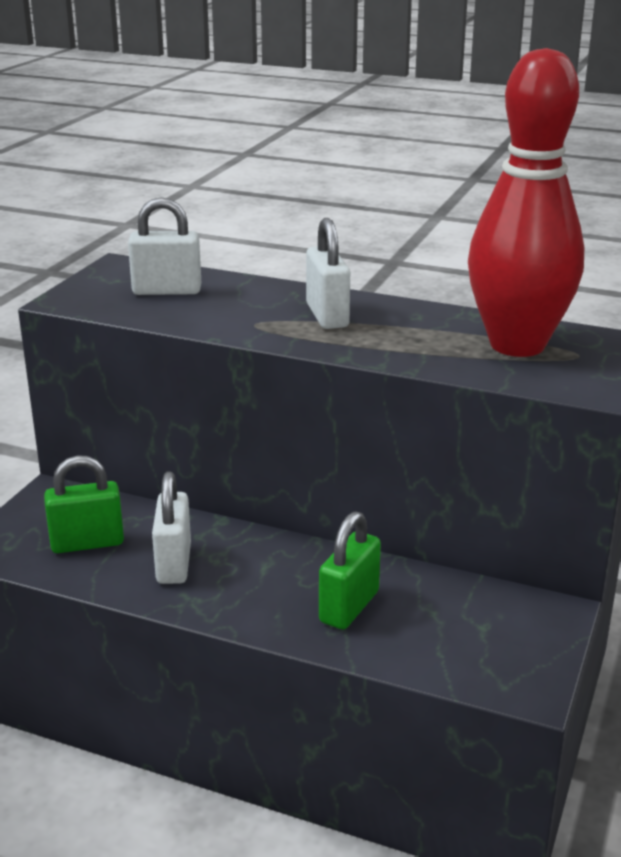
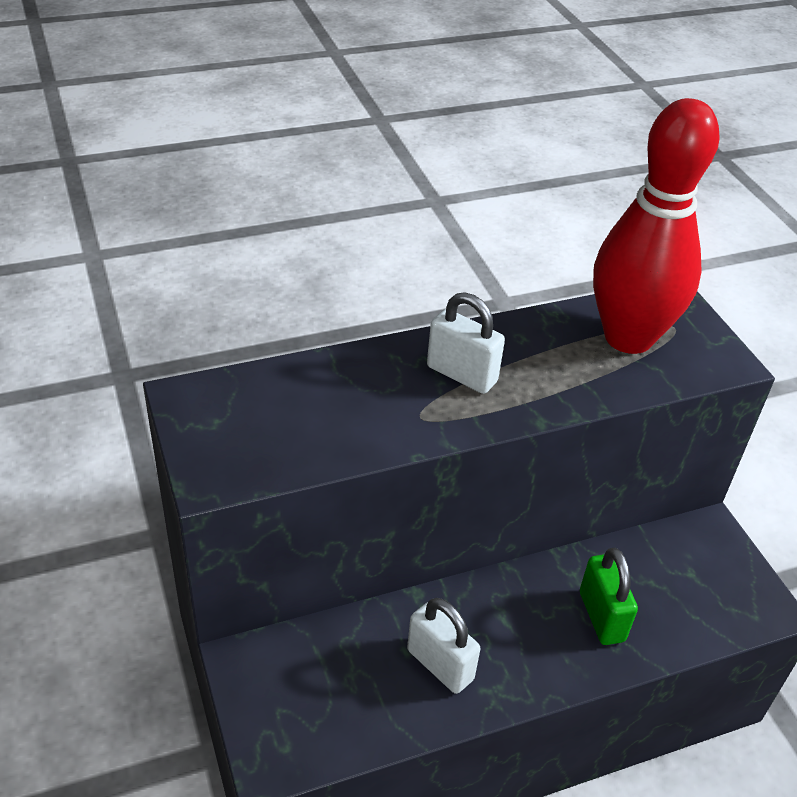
camera: 45 degrees left, 15 degrees up
(87, 543) = (347, 693): green padlock -> none
(167, 291) = (287, 412): white padlock -> none

